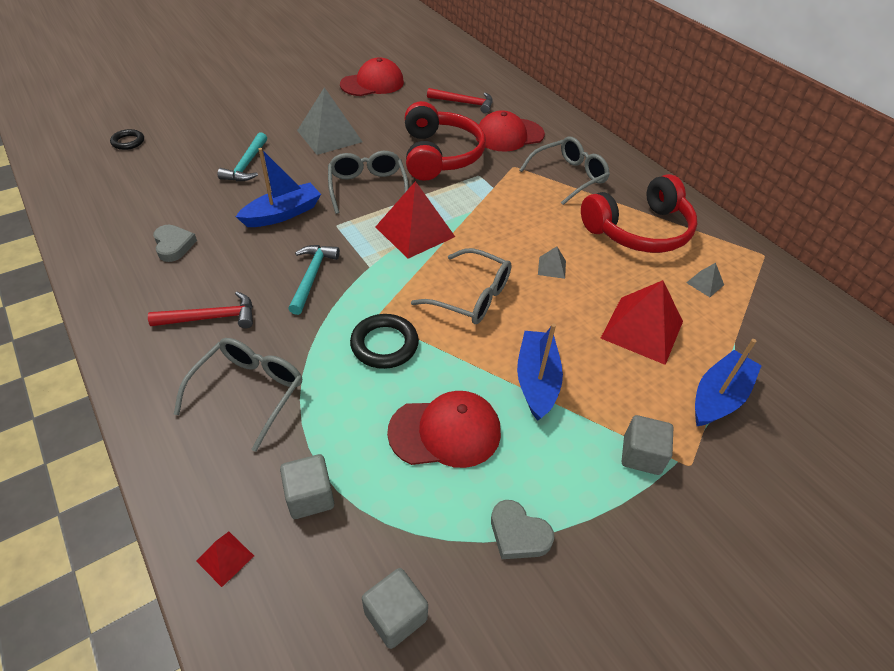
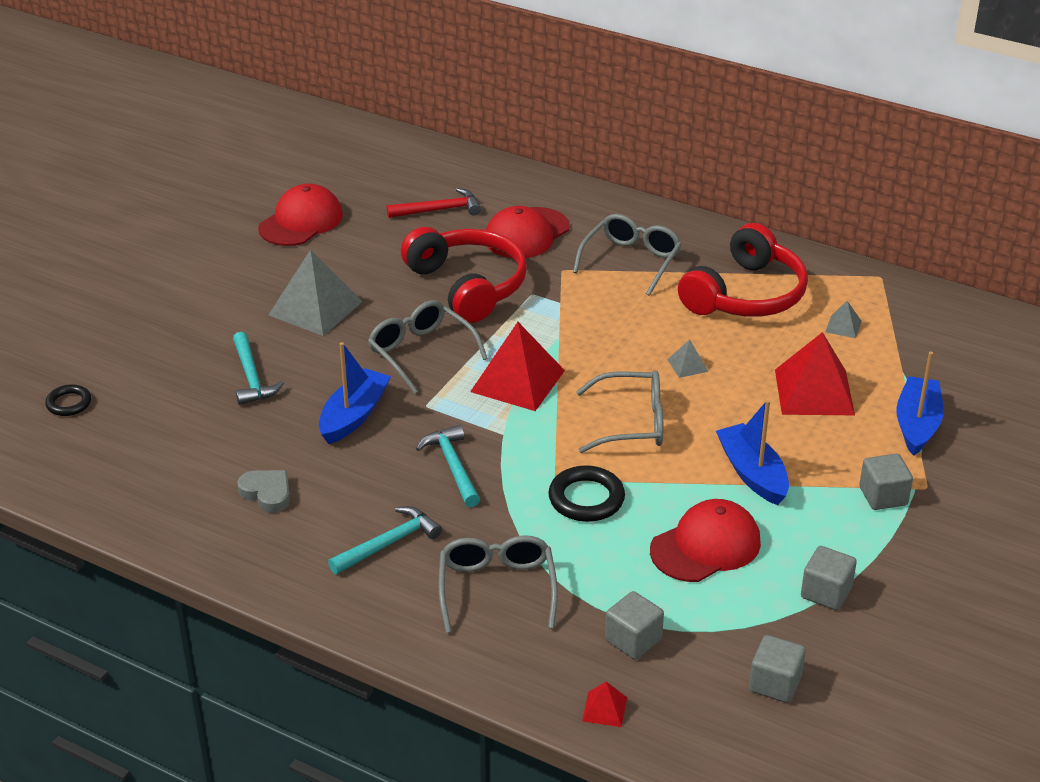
camera: 25 degrees left, 10 degrees down
(211, 318) = (389, 543): red hammer -> turquoise hammer
(518, 534) = (826, 592): grey heart -> grey cube

